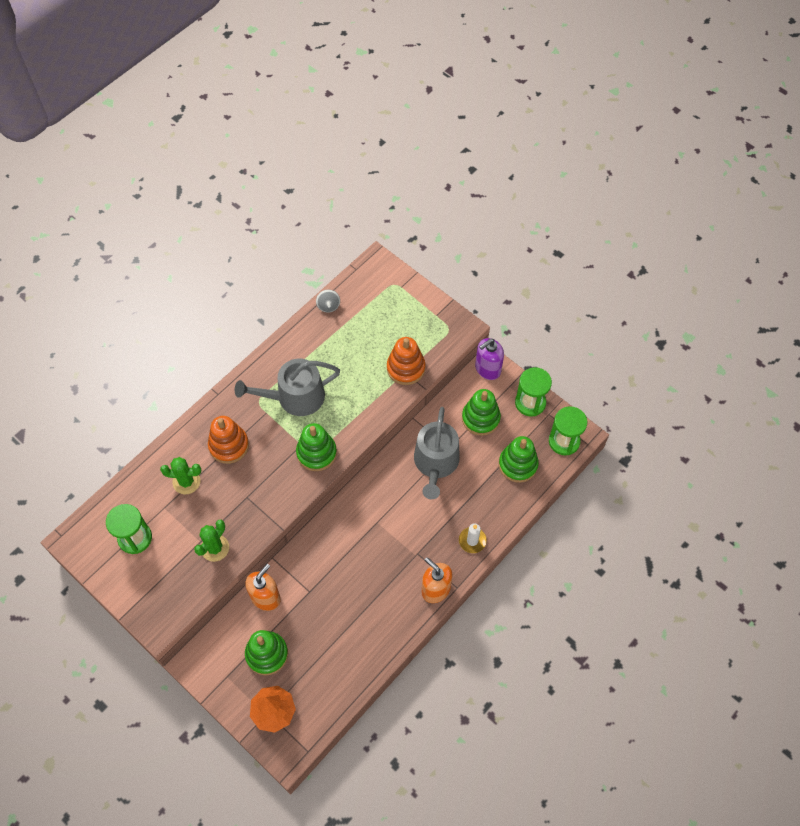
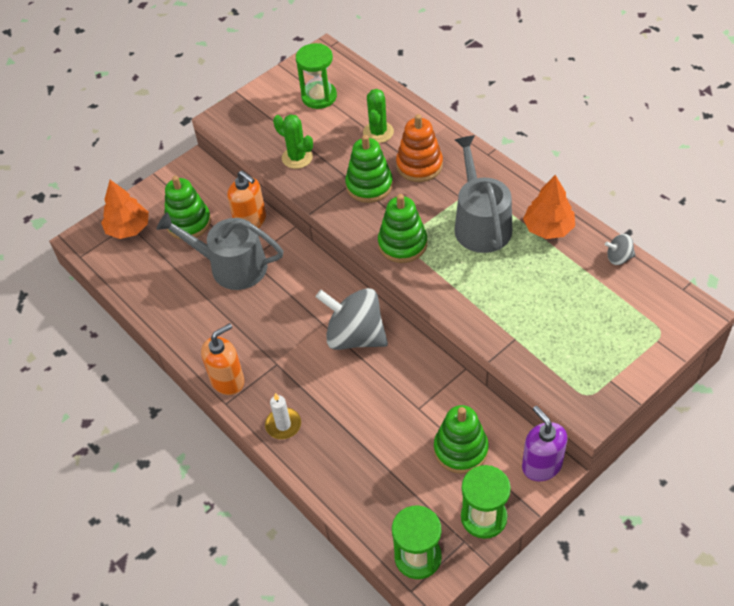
camera: 100 degrees right, 10 degrees down
(299, 350) = (548, 228): none -> orange tree
(387, 497) = (355, 336): none -> grey spinning top
(406, 368) = (521, 340): orange stacking toy -> none
(435, 463) = (396, 391): grey watering can -> grey watering can (231, 266)
(518, 464) = (385, 490): green stacking toy -> green stacking toy (369, 185)

